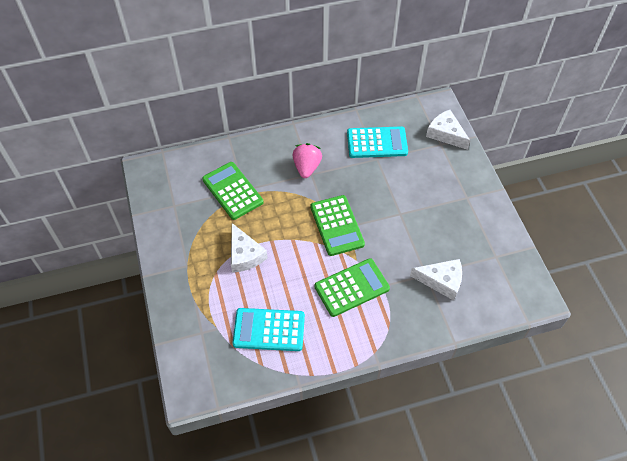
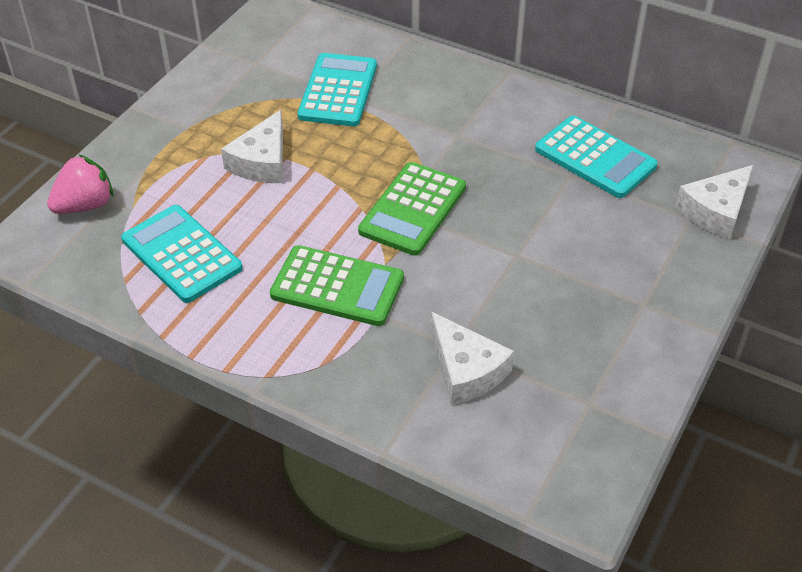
camera: 45 degrees right, 10 degrees down
(232, 191) = (338, 91): green calculator -> turquoise calculator
(306, 167) = (461, 125): pink strawberry -> pink strawberry (85, 205)
(445, 134) = (716, 211): white cheese -> white cheese turned 135 degrees counterclockwise

